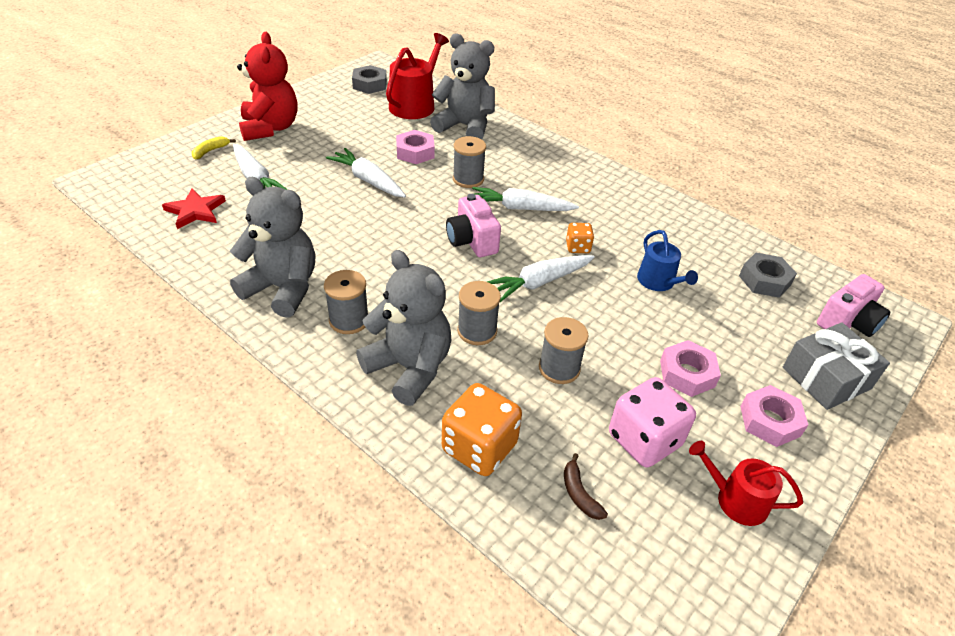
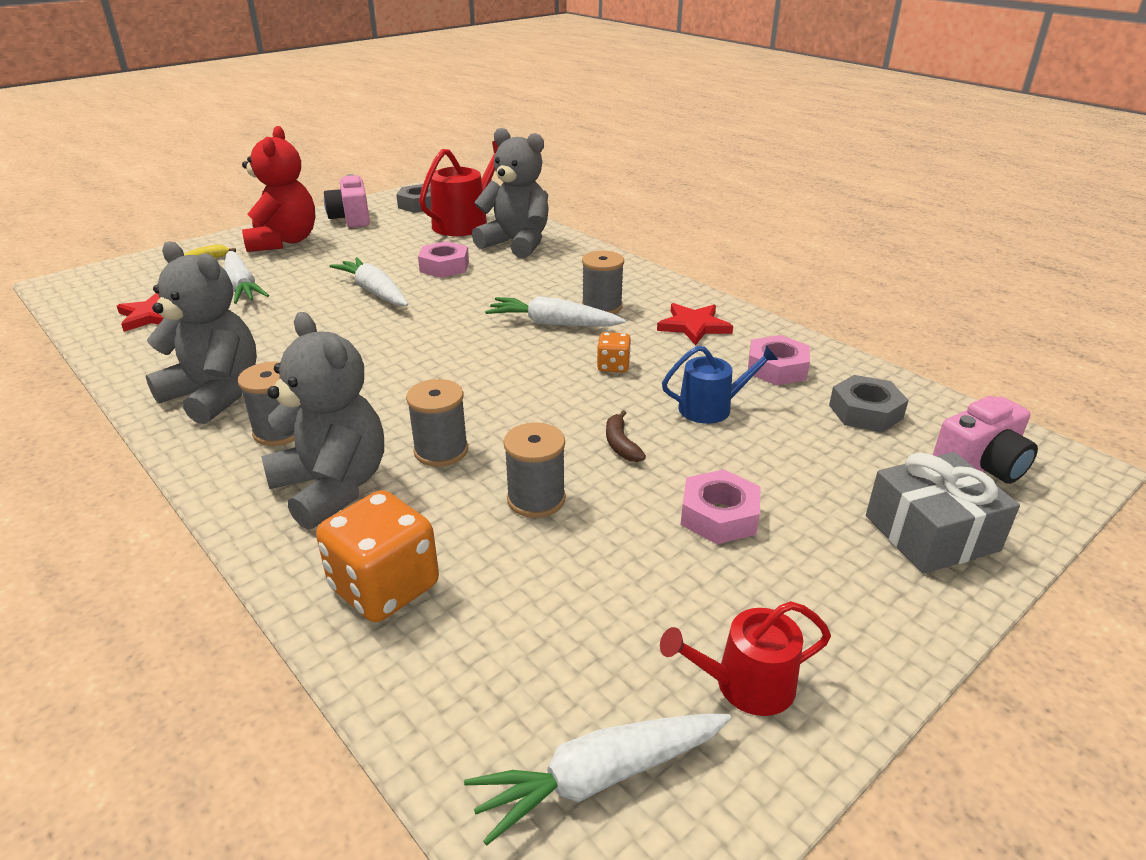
camera: 10 degrees right, 10 degrees down
(468, 179) = (498, 293): grey spool -> grey spool (602, 306)
(472, 241) = (476, 355): pink camera -> pink camera (351, 219)
(539, 282) = (547, 401): white carrot -> white carrot (599, 777)
(579, 493) = (505, 657): brown banana -> brown banana (621, 444)
(626, 207) = (694, 326): none -> red star
(644, 440) = (628, 594): pink dice -> none
(658, 282) = (711, 408): blue watering can -> blue watering can turned 90 degrees counterclockwise
(735, 499) = (745, 685): red watering can -> red watering can turned 45 degrees counterclockwise
(770, 421) = (829, 583): pink nut -> pink nut (777, 368)

